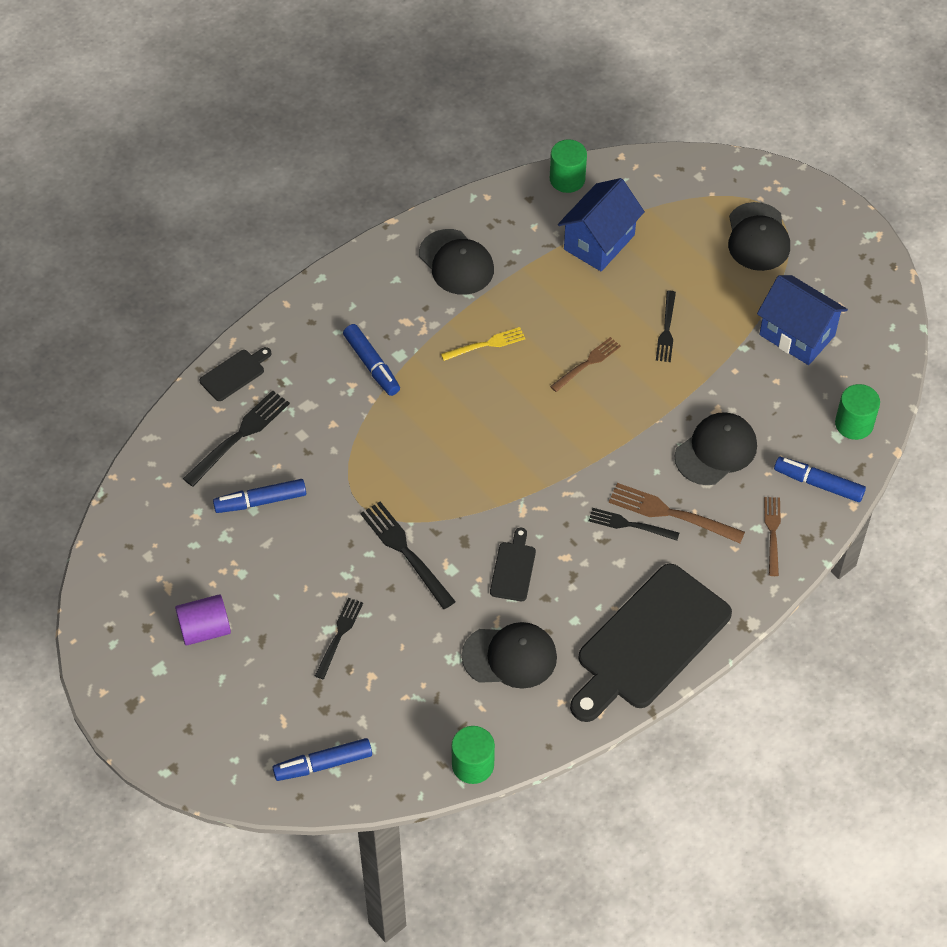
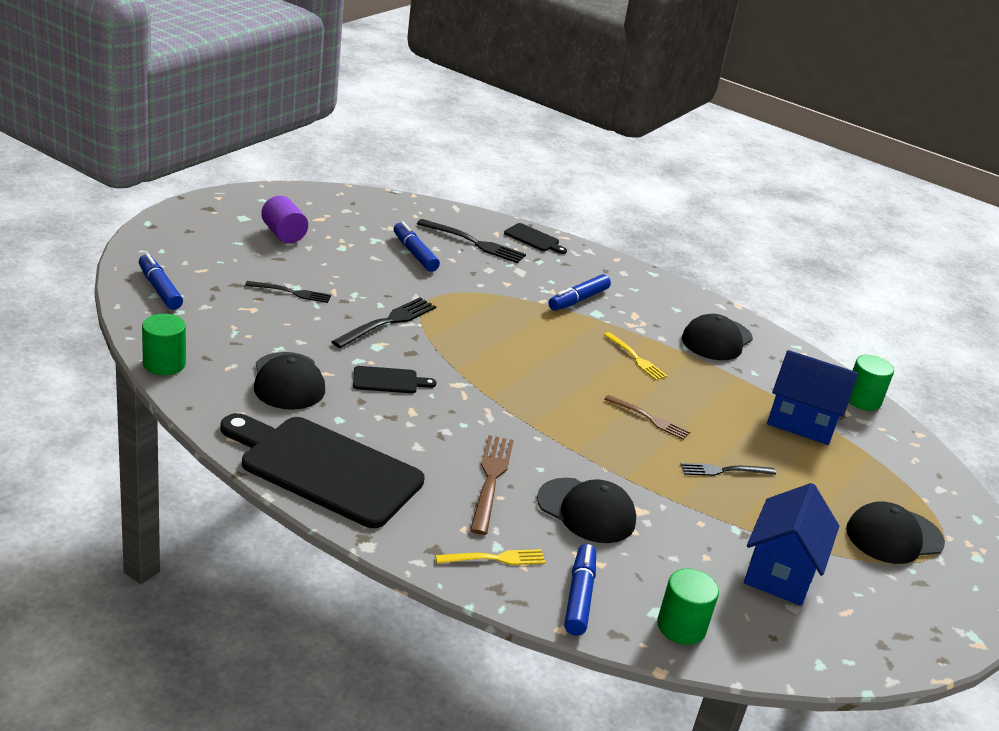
camera: 70 degrees right, 25 degrees down
(629, 525) = (466, 451): black fork -> none
(772, 532) = (495, 558): brown fork -> yellow fork

